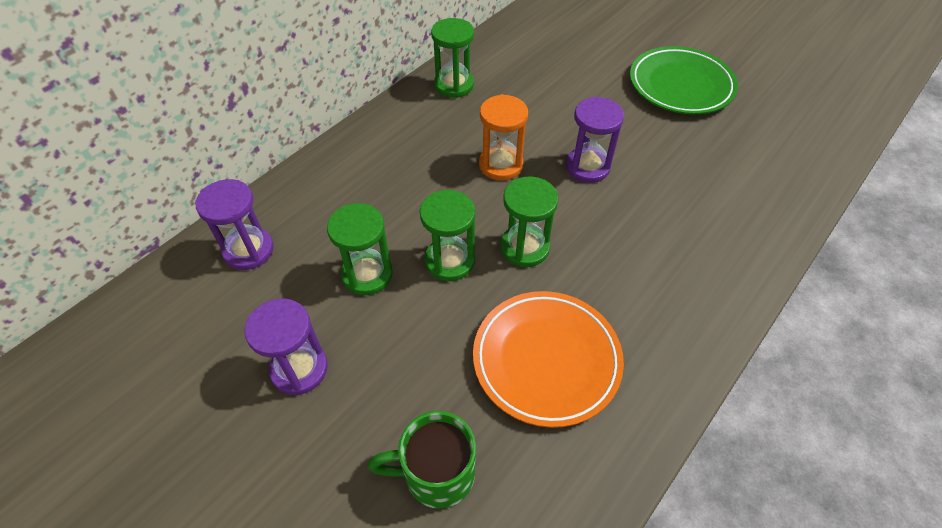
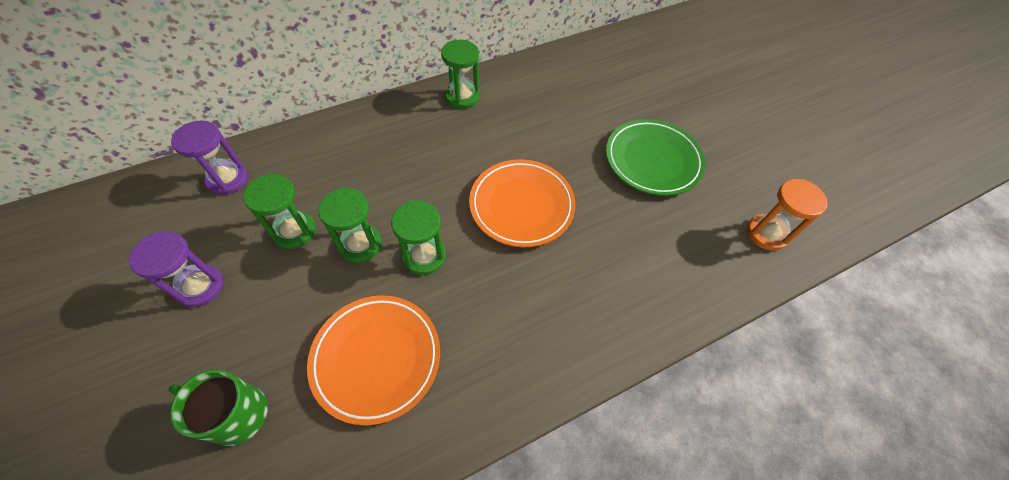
camera: 20 degrees right, 5 degrees up
(501, 165) = (453, 178): orange hourglass -> orange hourglass (766, 233)
(587, 167) = (521, 206): purple hourglass -> orange plate

